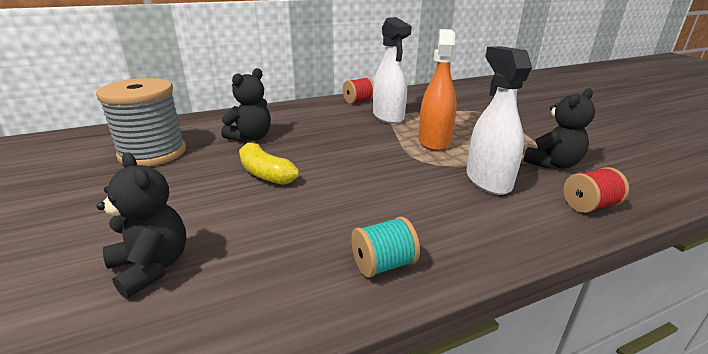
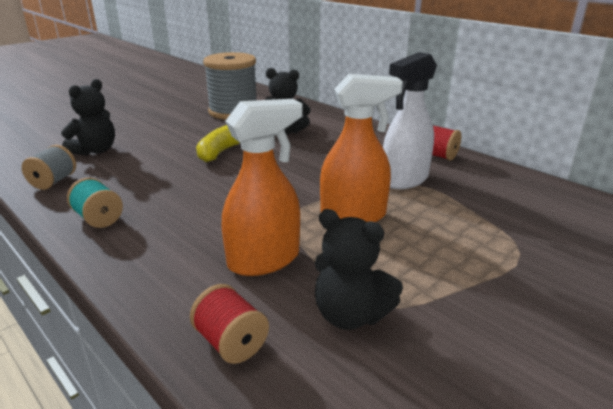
camera: 70 degrees right, 0 degrees up
(236, 312) = (53, 181): none -> grey spool
(488, 180) = (264, 260): white spray bottle -> orange spray bottle

